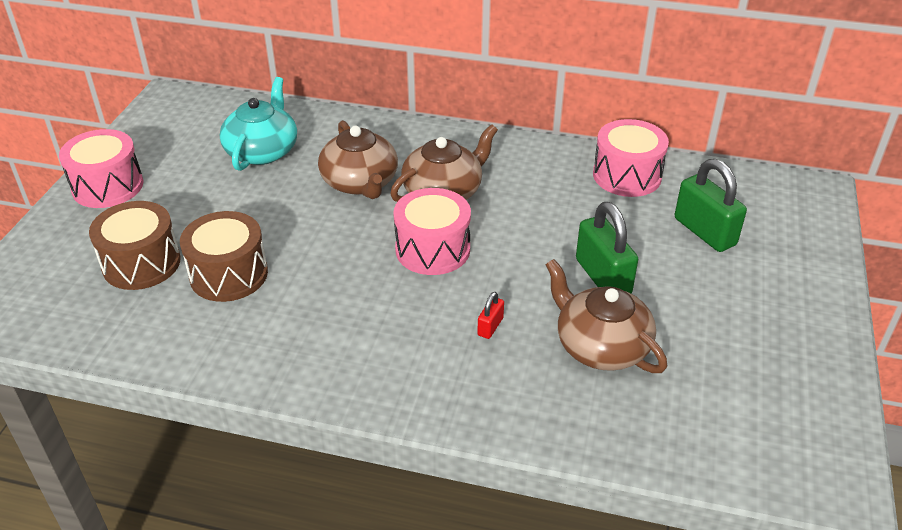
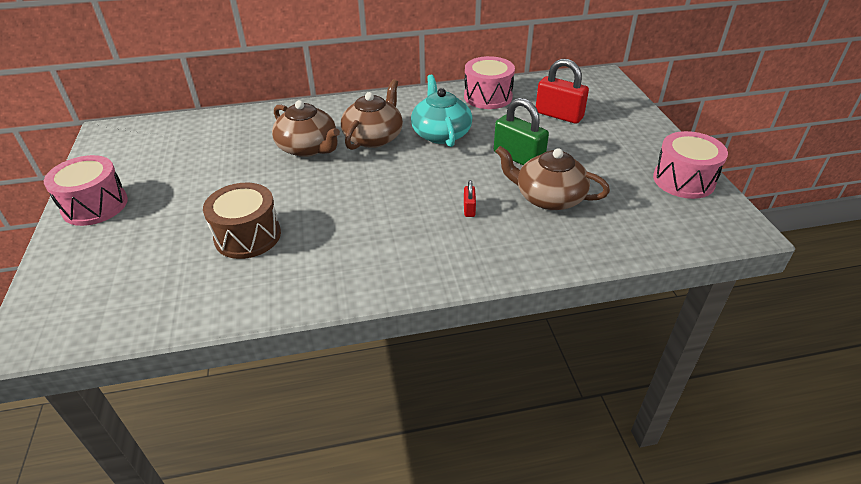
camera: 25 degrees left, 0 degrees up
(141, 263) = (165, 251): brown drum -> none
(262, 151) = (215, 147): turquoise teapot -> turquoise teapot (441, 133)
(432, 249) = (393, 174): pink drum -> pink drum (683, 180)
(704, 232) = (559, 115): green padlock -> red padlock

